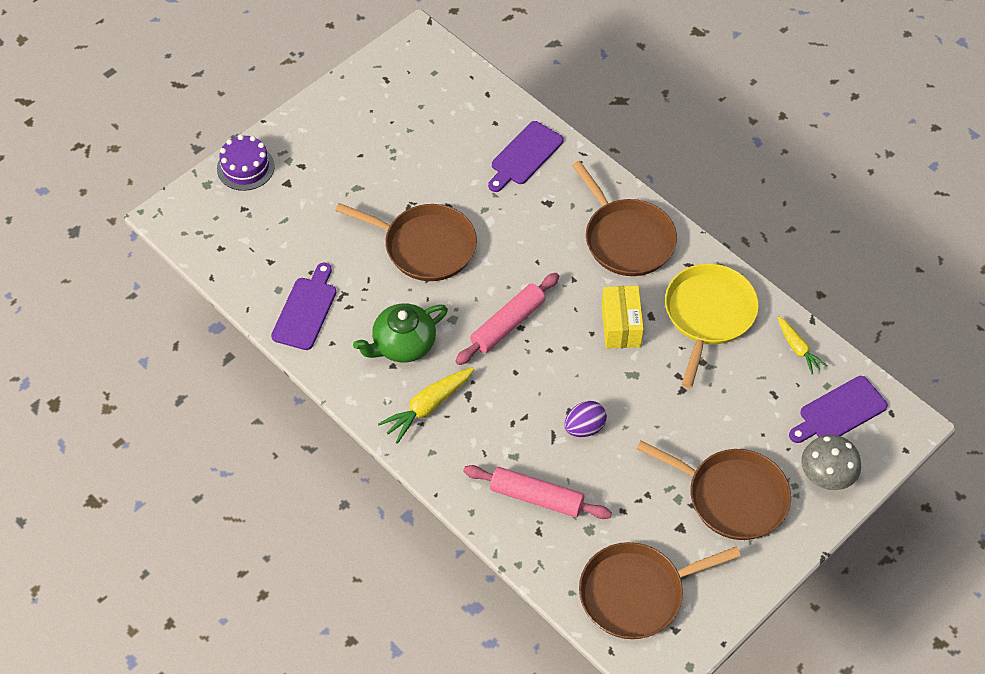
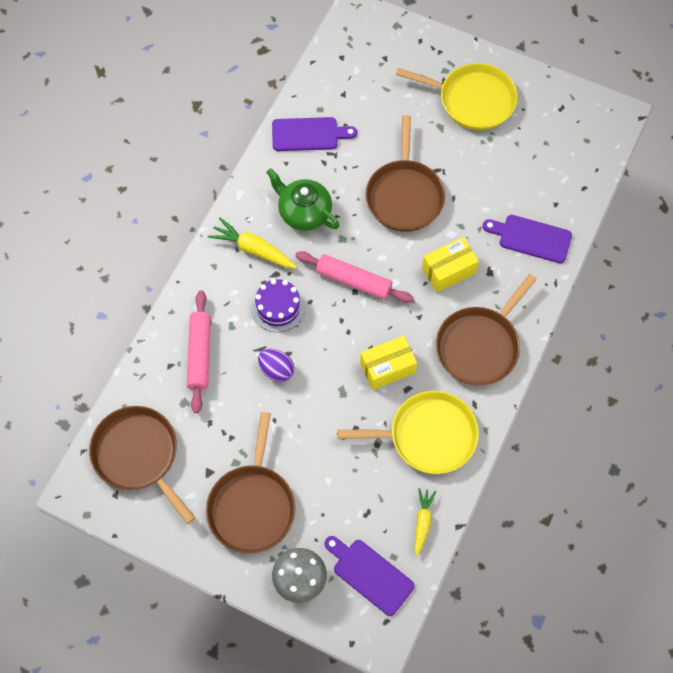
camera: 70 degrees right, 10 degrees up
(245, 167) = (424, 44): purple cake -> purple cake (278, 307)
(338, 149) = (472, 100): none -> yellow pan
(532, 237) = (448, 271): none -> yellow box
(798, 349) = (422, 521): yellow carrot -> yellow carrot turned 150 degrees clockwise

